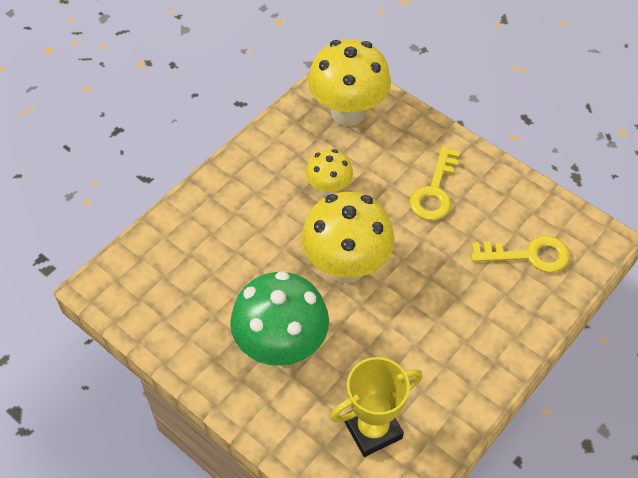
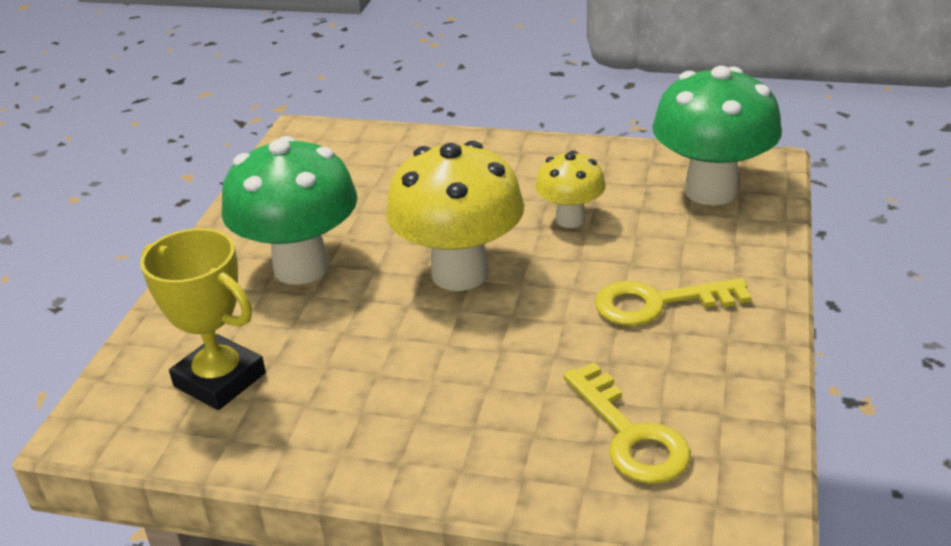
camera: 65 degrees right, 20 degrees down
(348, 112) = (710, 191): yellow mushroom -> green mushroom

